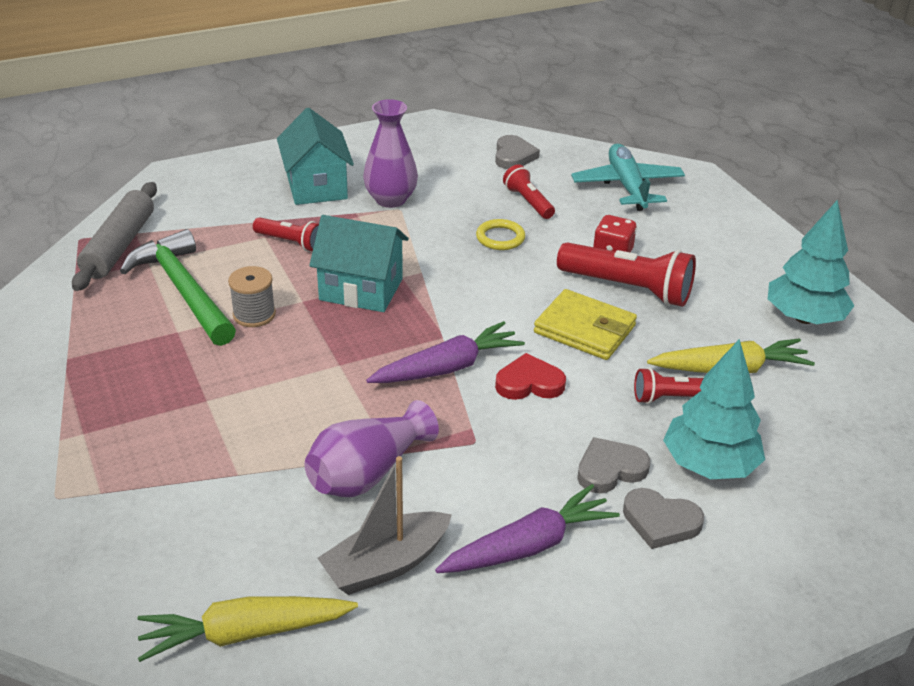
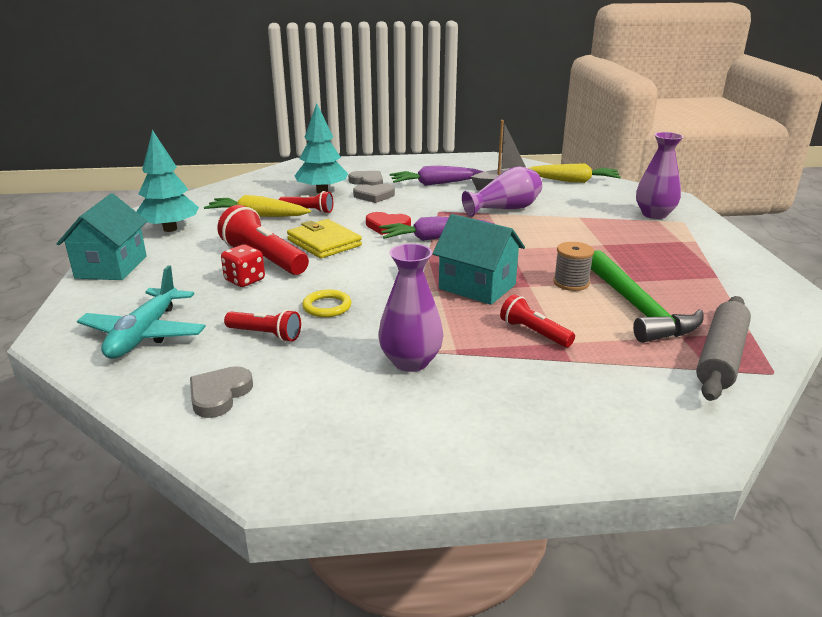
camera: 160 degrees left, 10 degrees down
(99, 513) = (654, 214): none -> purple vase
(316, 186) = (493, 393): turquoise house -> turquoise house (111, 267)
(528, 202) = (265, 335): red flashlight -> red flashlight turned 60 degrees counterclockwise

